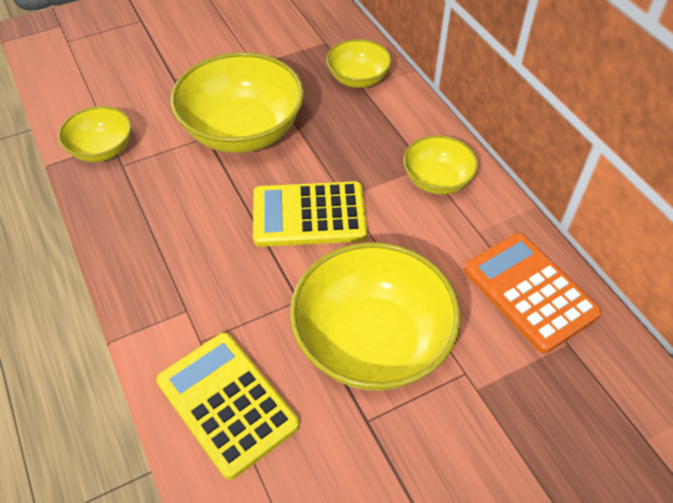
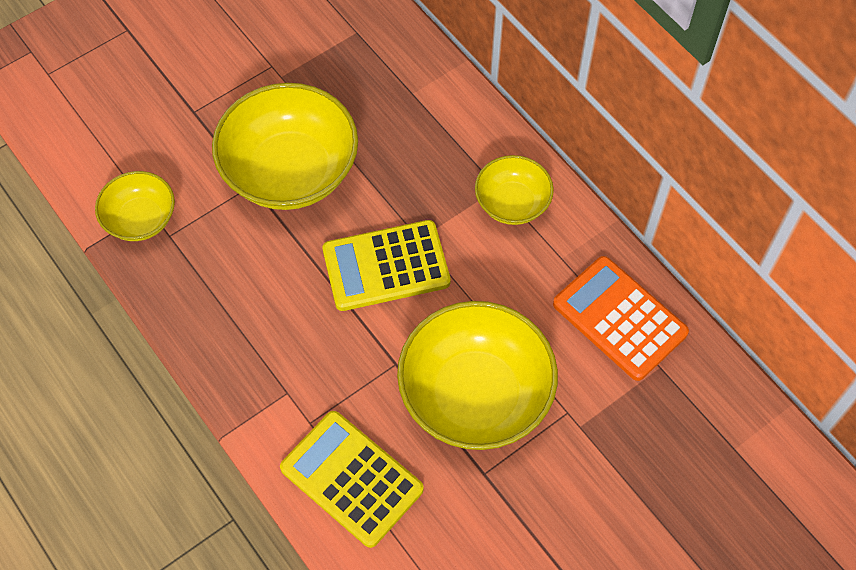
camera: 10 degrees left, 10 degrees up
(358, 79) = (404, 80): yellow bowl -> none

